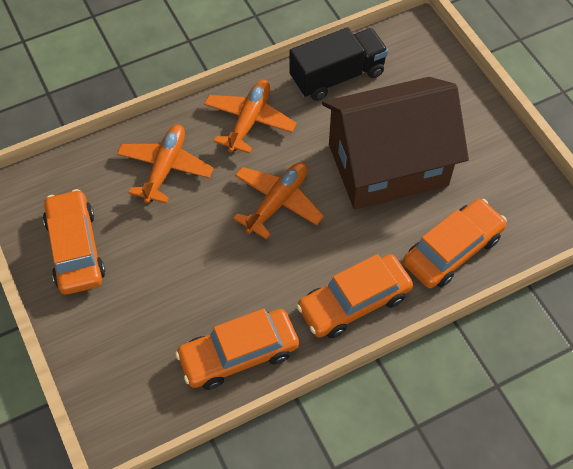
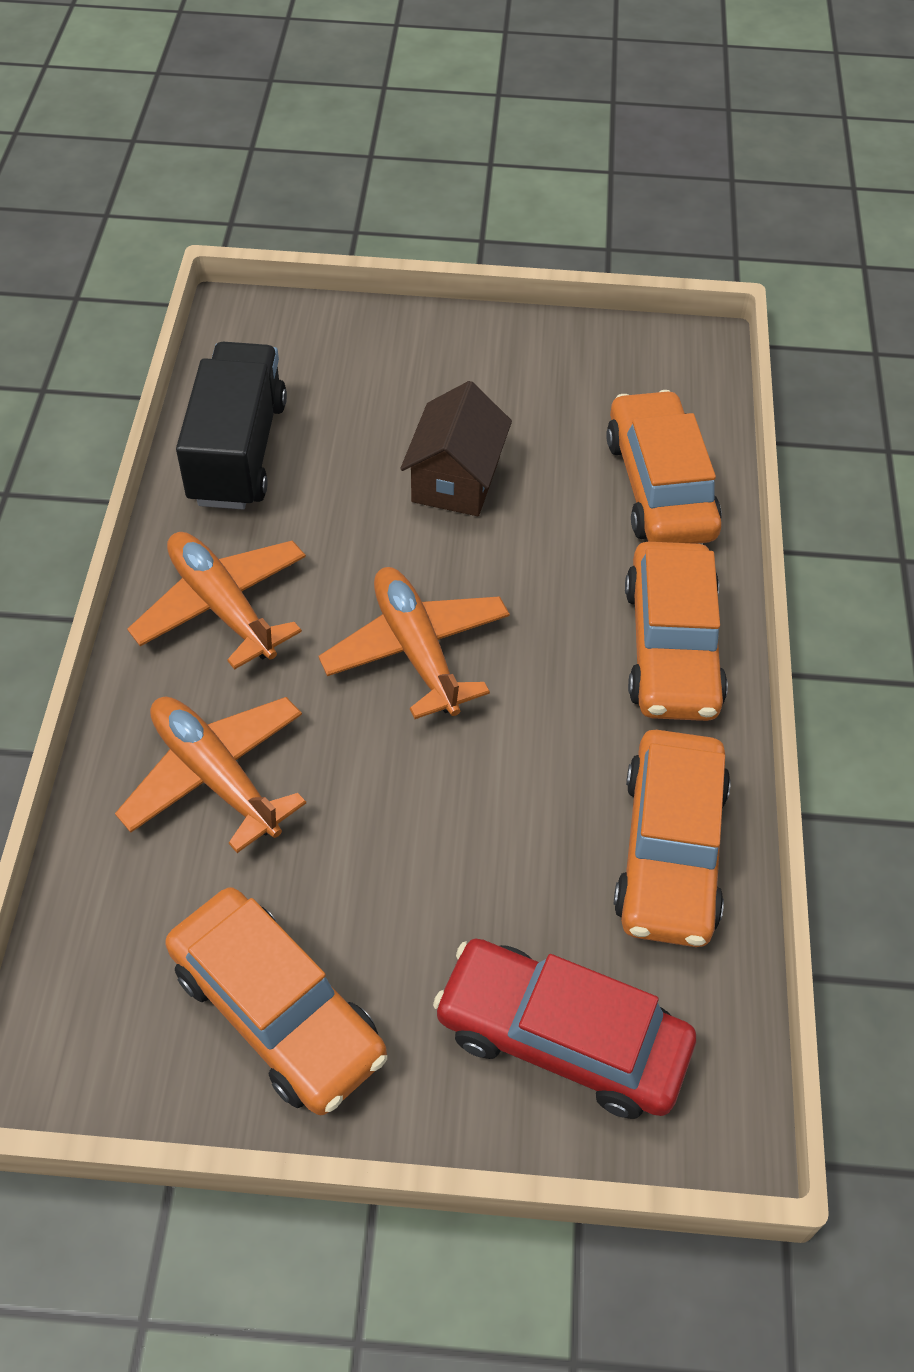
camera: 60 degrees left, 5 degrees down
(76, 249) = (277, 1011): orange car -> orange car turned 150 degrees counterclockwise
(122, 355) = (562, 1038): none -> red car
(387, 165) = (456, 479): brown house -> brown house, size x0.47

